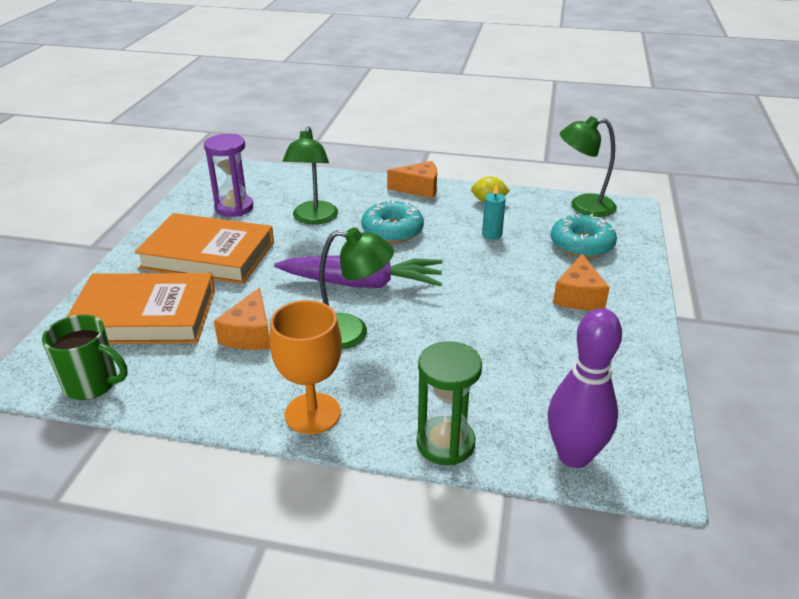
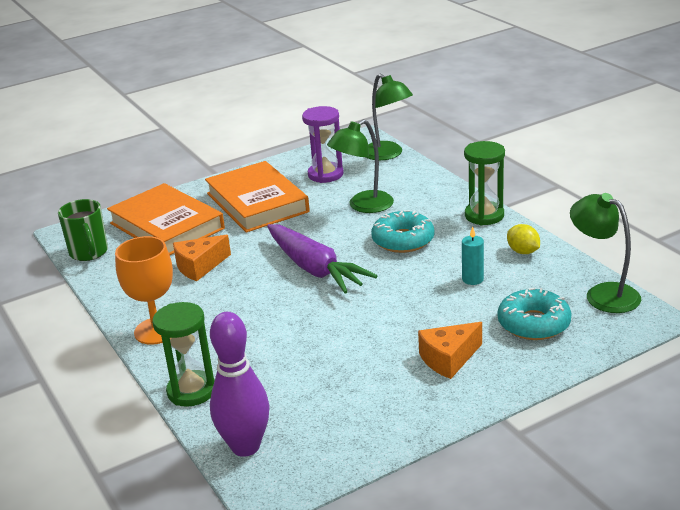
camera: 50 degrees right, 5 degrees down
(351, 333) = (253, 297): green lamp -> green lamp (388, 154)
(419, 188) = (484, 215): orange cheese -> green hourglass

